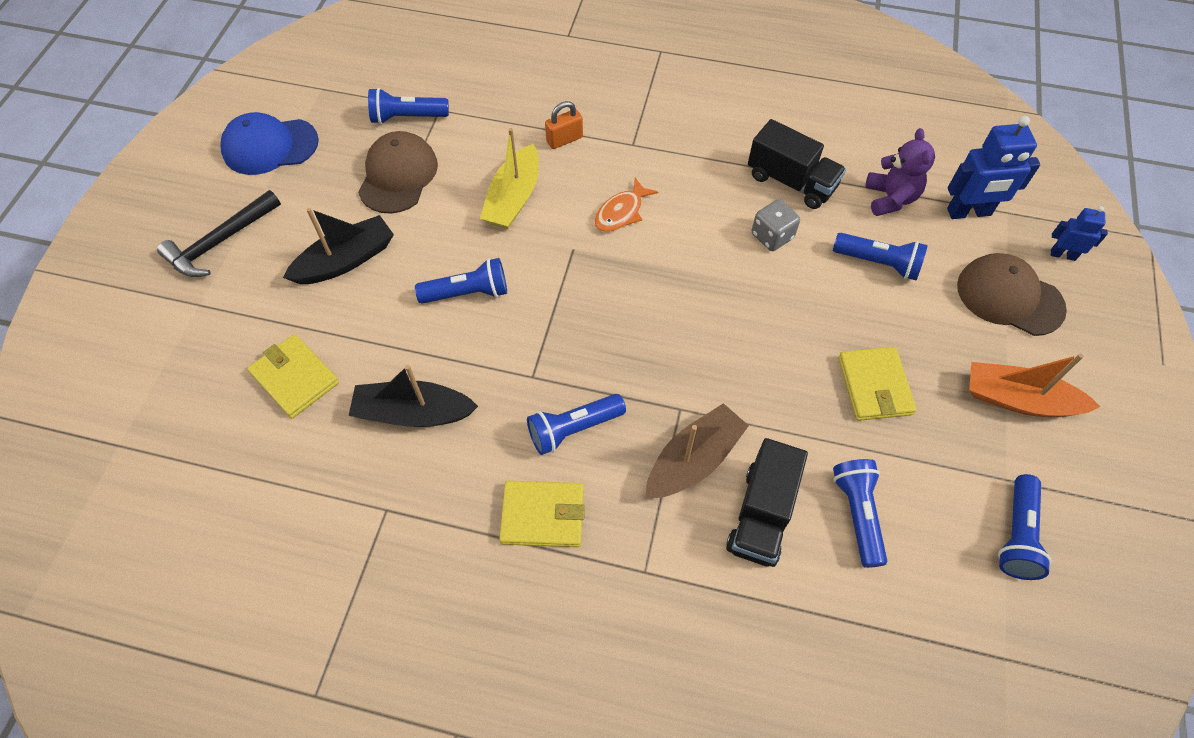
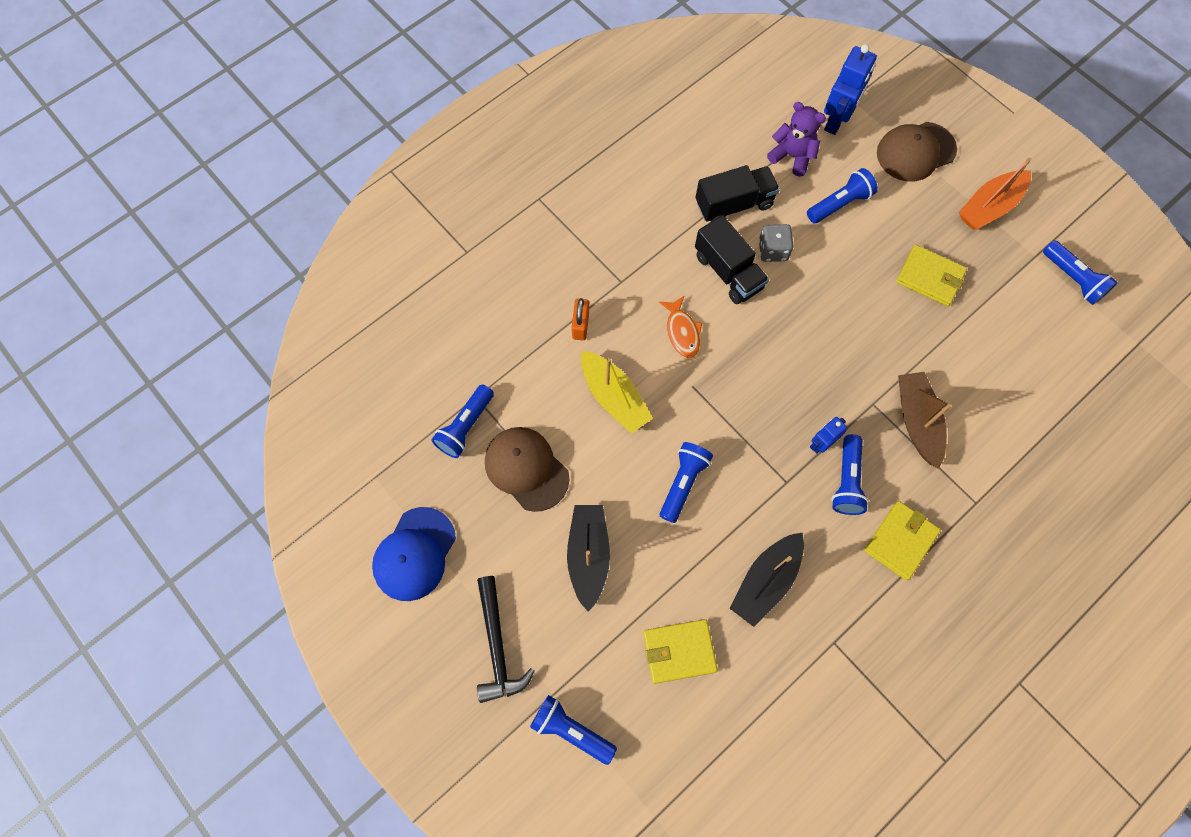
camera: 55 degrees left, 10 degrees up
(761, 515) = (978, 408): black truck -> black truck (728, 272)
(857, 514) = (1010, 353): blue flashlight -> blue flashlight (571, 730)
(1062, 255) = (905, 97): blue robot -> blue robot (821, 444)

